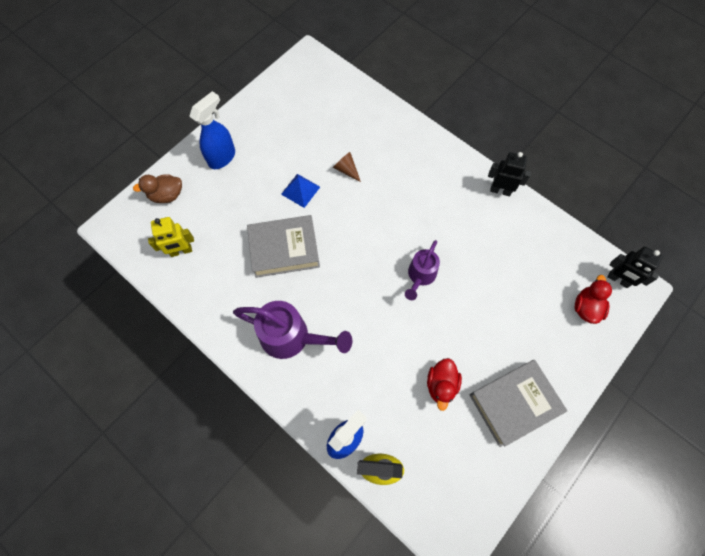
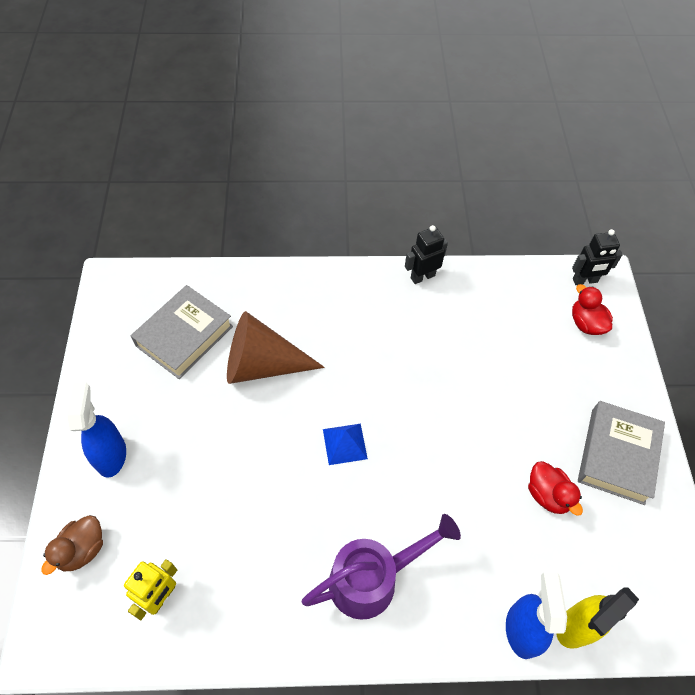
camera: 45 degrees left, 10 degrees down
(284, 249) = (276, 496): grey book -> grey book (184, 336)
(300, 190) = (234, 422): blue pyramid -> blue pyramid (344, 444)
(346, 170) = (262, 364): brown cone -> brown cone, size x2.38
(420, 276) = (431, 410): purple watering can -> none

